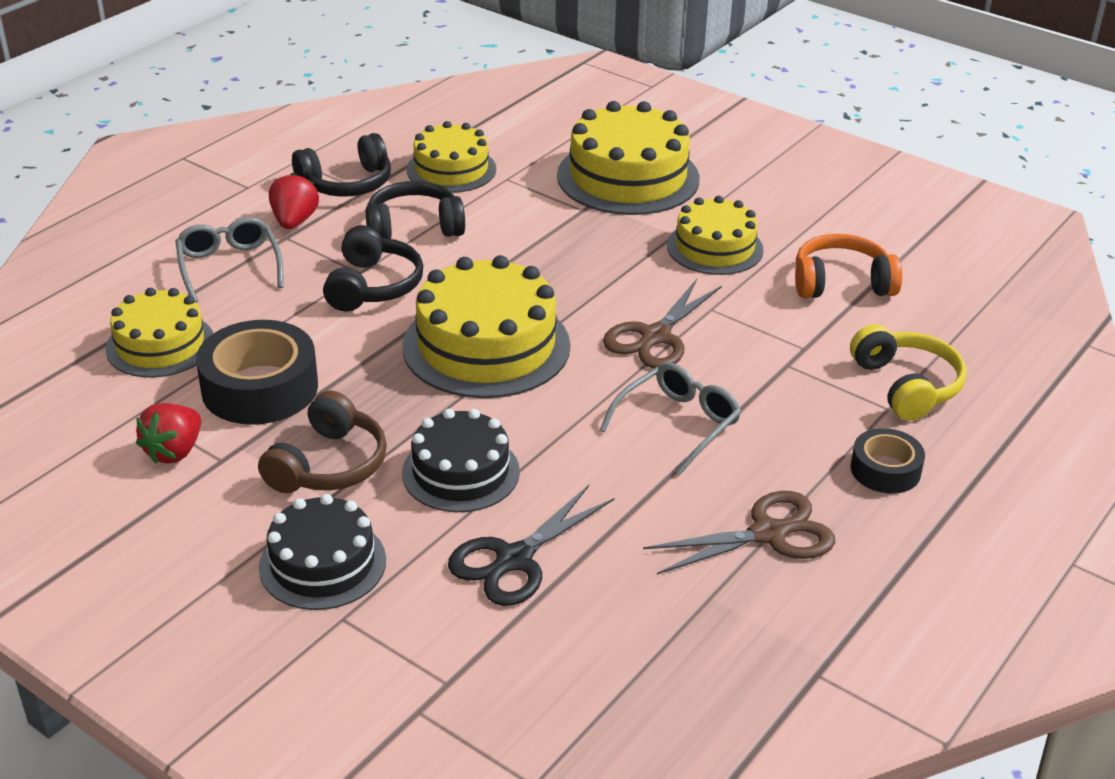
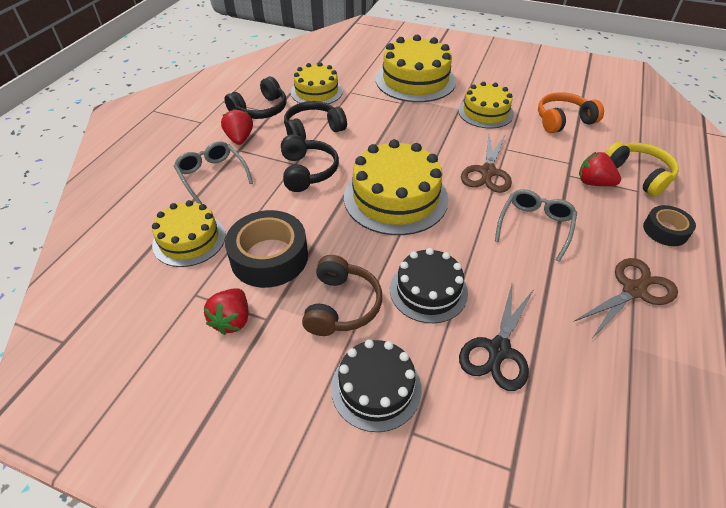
camera: 15 degrees left, 10 degrees up
(820, 383) = (593, 183): none -> red strawberry

